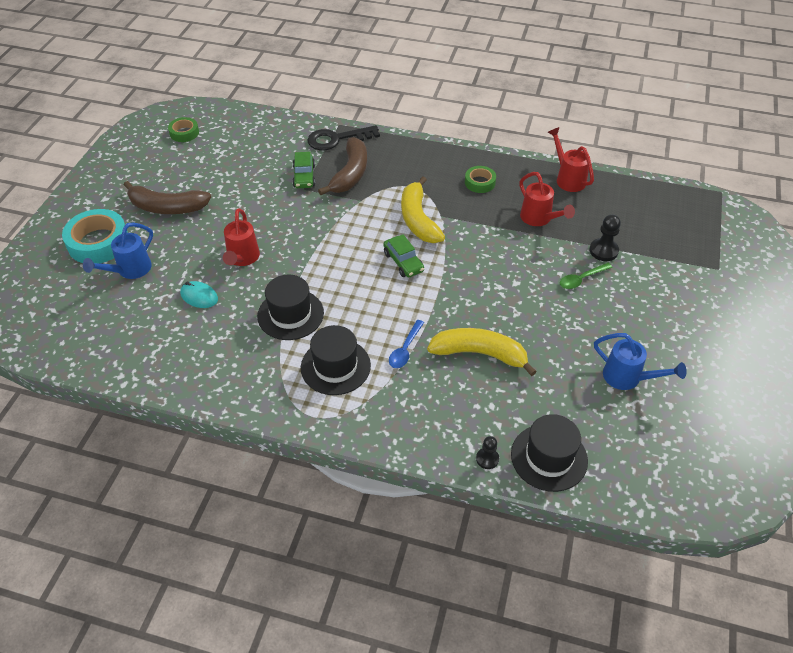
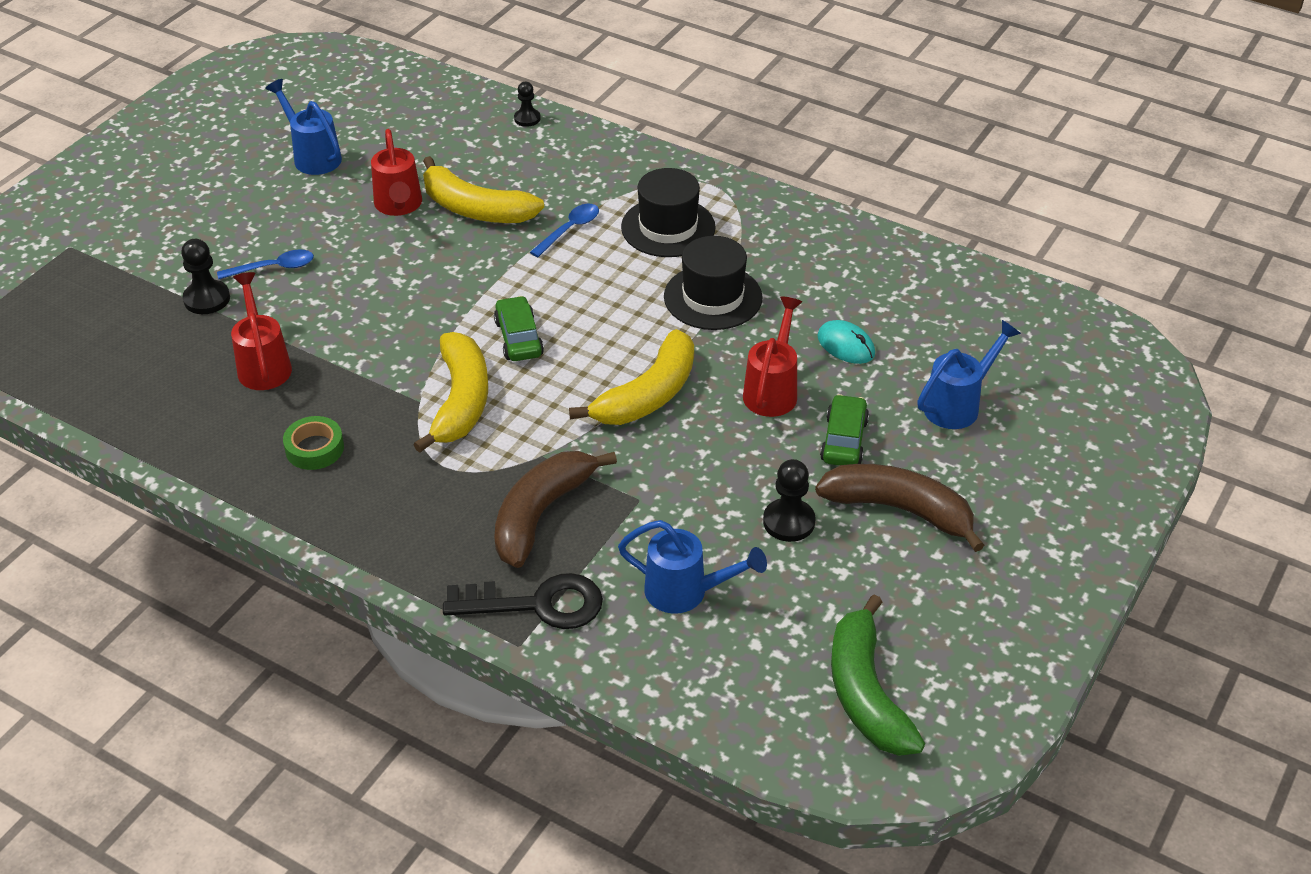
camera: 165 degrees left, 5 degrees down
(98, 242) = (1019, 464): turquoise tape -> none
(184, 133) = (866, 693): green tape -> green banana
(225, 192) = (789, 522): none -> black pawn
(270, 154) = (686, 592): none -> blue watering can
(304, 176) = (631, 526): green car -> green car (844, 440)
(314, 242) = (648, 395): none -> yellow banana
(549, 457) = (459, 109): black hat -> none
(567, 178) = (155, 426): red watering can -> red watering can (399, 206)
(581, 279) = (273, 268): green spoon -> blue spoon

